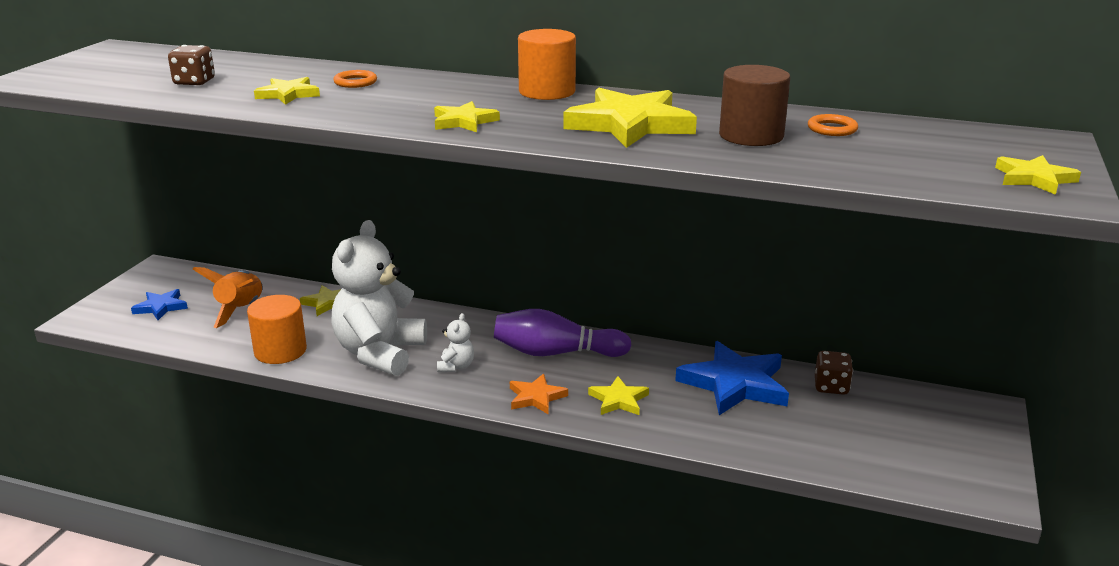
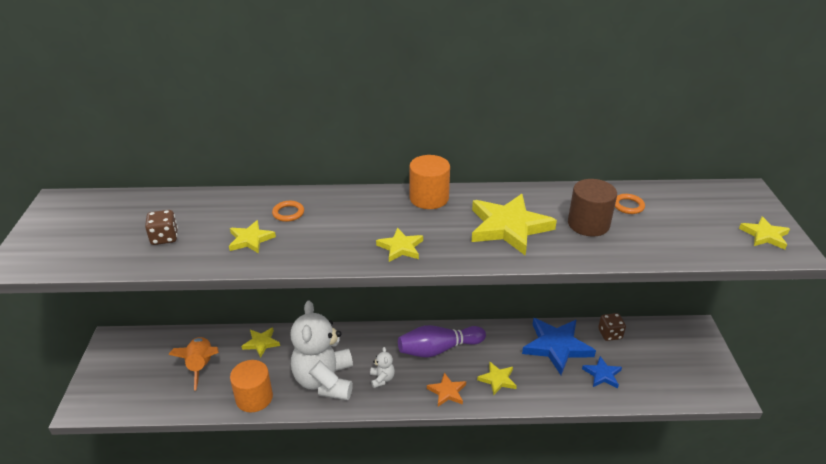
camera: 20 degrees left, 10 degrees up
(161, 307) = (138, 379): blue star -> blue star (602, 374)

